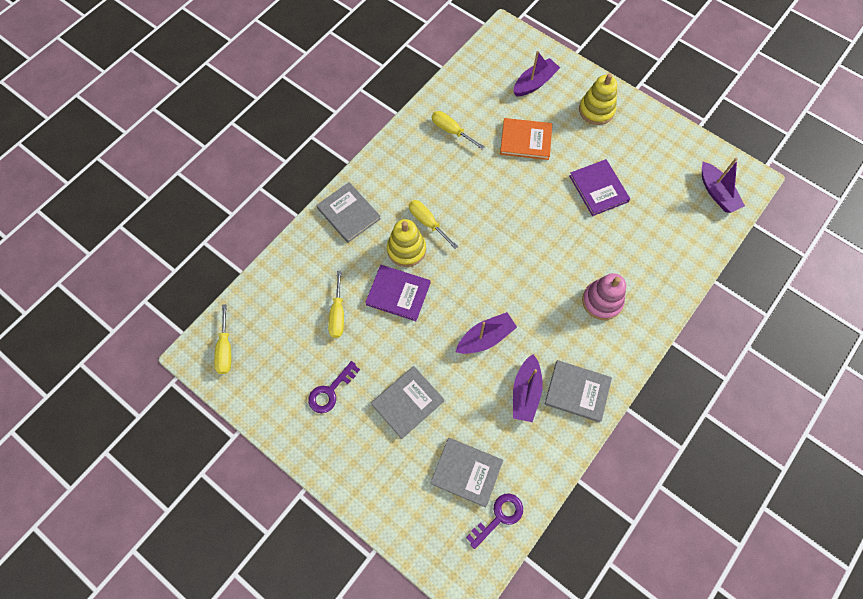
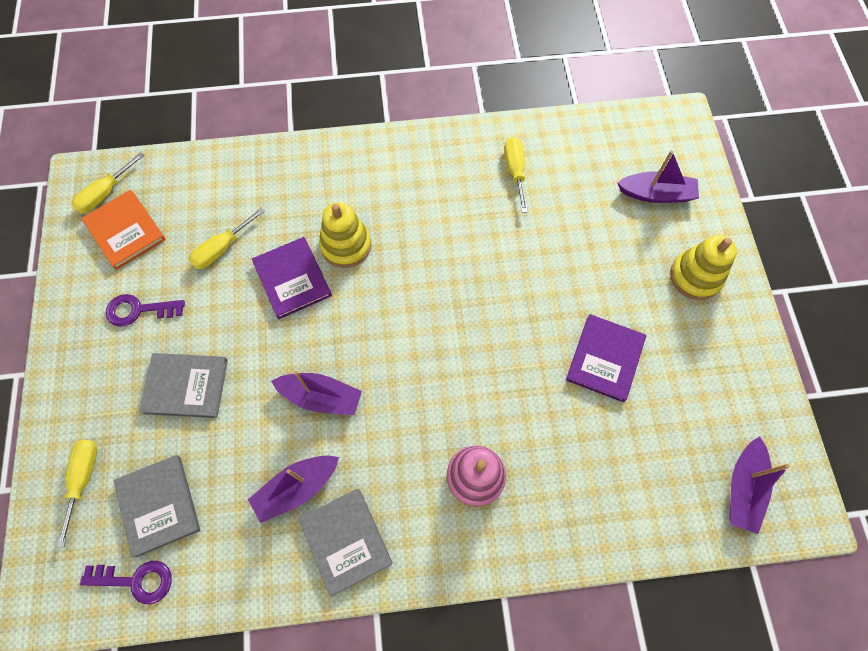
camera: 45 degrees right, 0 degrees up
(348, 213) = (333, 167): grey book -> none
(427, 222) = (393, 238): yellow screwdriver -> yellow screwdriver (83, 479)
(525, 140) = (581, 243): orange book -> orange book (125, 231)

